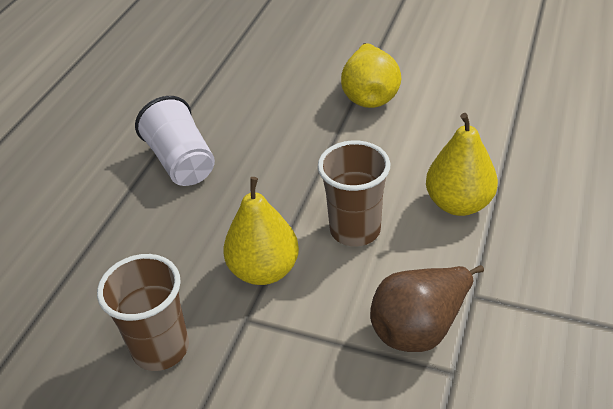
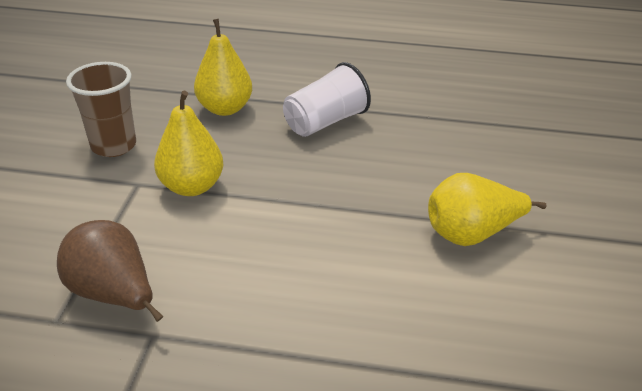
camera: 75 degrees right, 5 degrees down
(355, 230) = (245, 239): brown cup -> none
(458, 204) = (293, 320): yellow pear -> yellow pear (225, 108)

